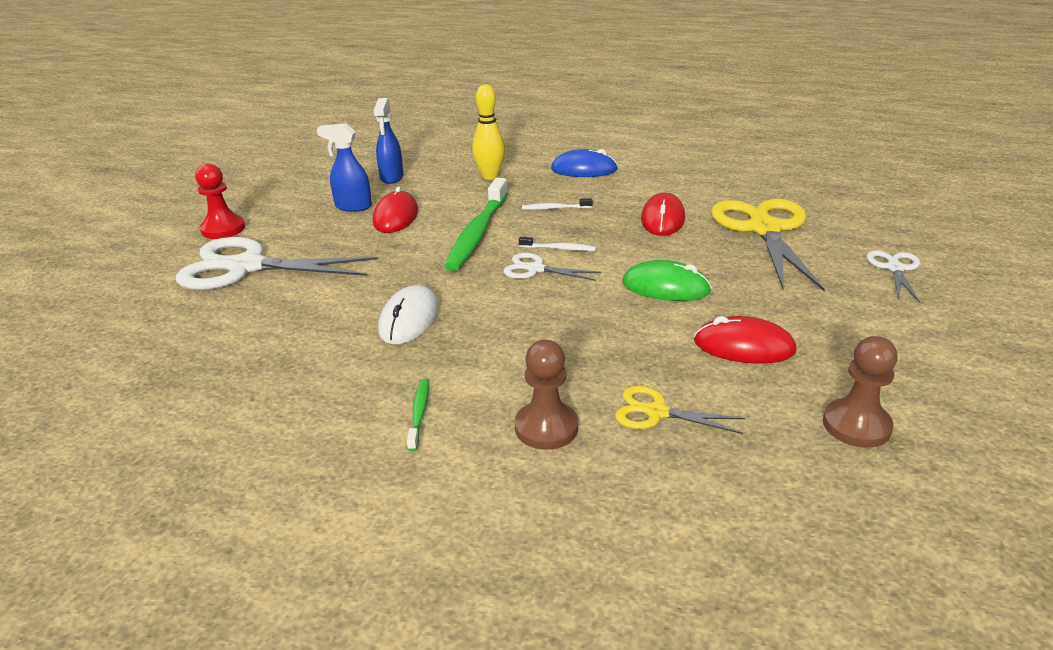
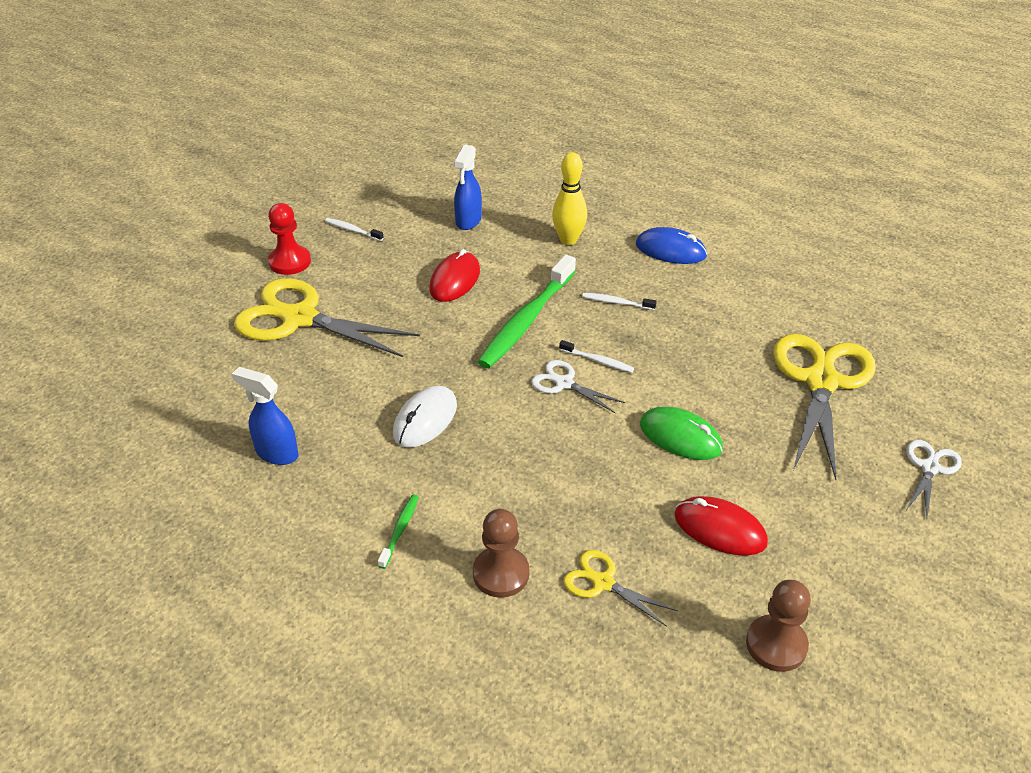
camera: 15 degrees right, 10 degrees up
(246, 267) = (299, 318): white scissors -> yellow scissors
(280, 199) = (352, 230): none -> white toothbrush
(353, 207) = (418, 256): blue spray bottle -> blue spray bottle (276, 453)
(663, 219) = (721, 343): red mouse -> none

